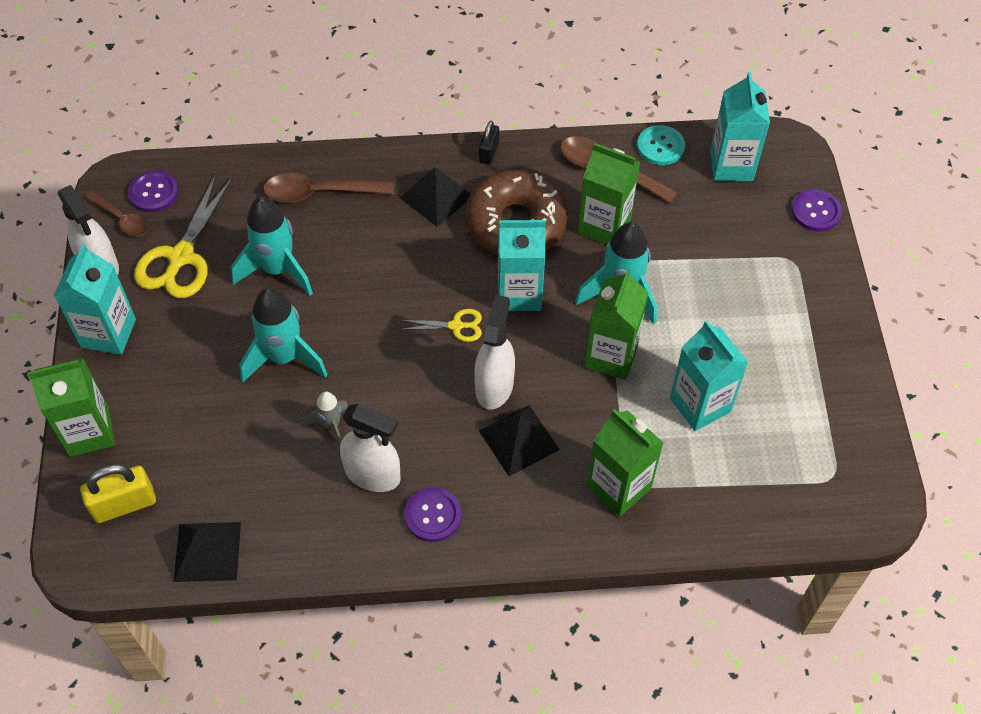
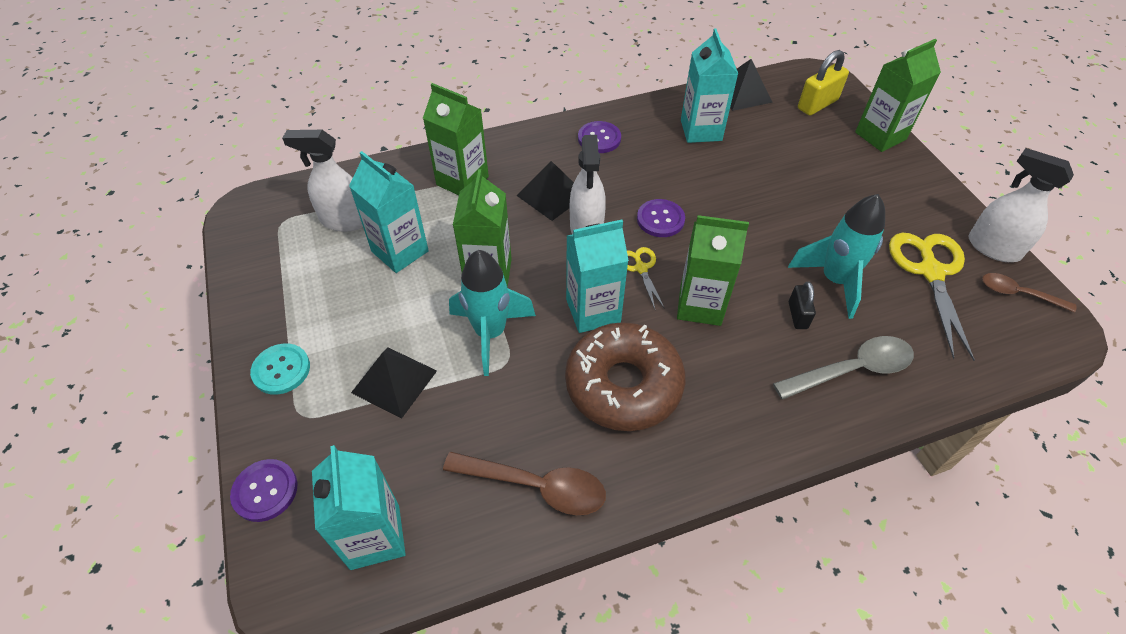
camera: 165 degrees right, 5 degrees down
(108, 333) = (931, 199): turquoise carton -> turquoise carton (701, 130)
(154, 192) = (1016, 328): purple button -> purple button (660, 219)
(284, 357) = (775, 212): turquoise rocket -> none
(319, 193) = (852, 369): brown spoon -> grey spoon
(331, 425) = (705, 175): grey rocket -> none
(373, 474) = (655, 152): white spray bottle -> white spray bottle (344, 220)
(436, 197) = (725, 396): black pyramid -> black pyramid (394, 381)
(456, 326) = (641, 268): yellow scissors -> yellow scissors turned 90 degrees clockwise
(489, 152) = (692, 474): black padlock -> black padlock (797, 315)
(604, 226) = (524, 406): green carton -> green carton (700, 305)
(660, 146) = (474, 543): turquoise button -> turquoise button (281, 370)

